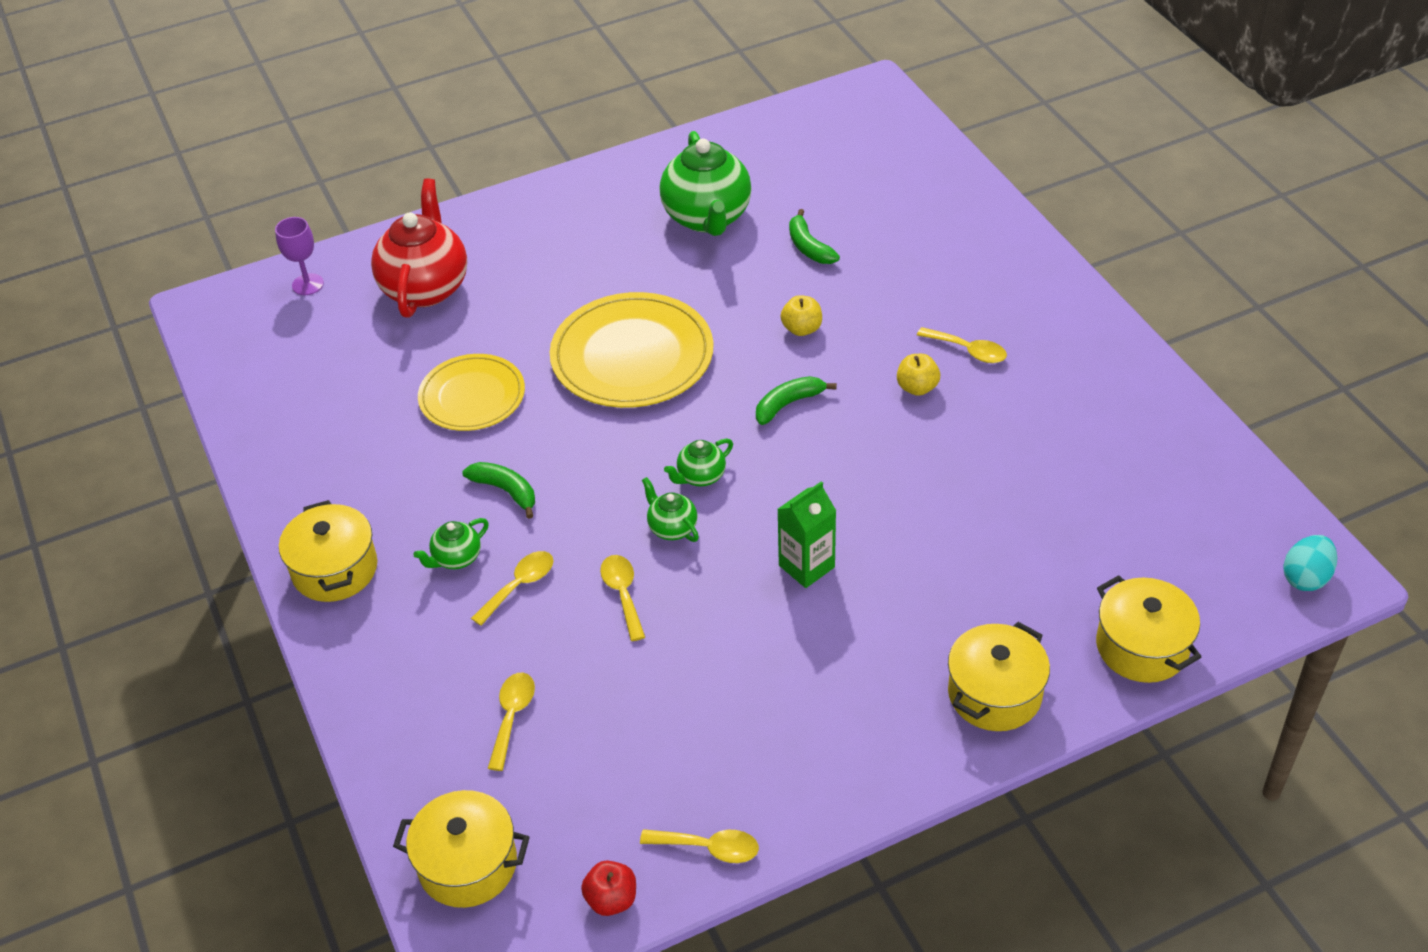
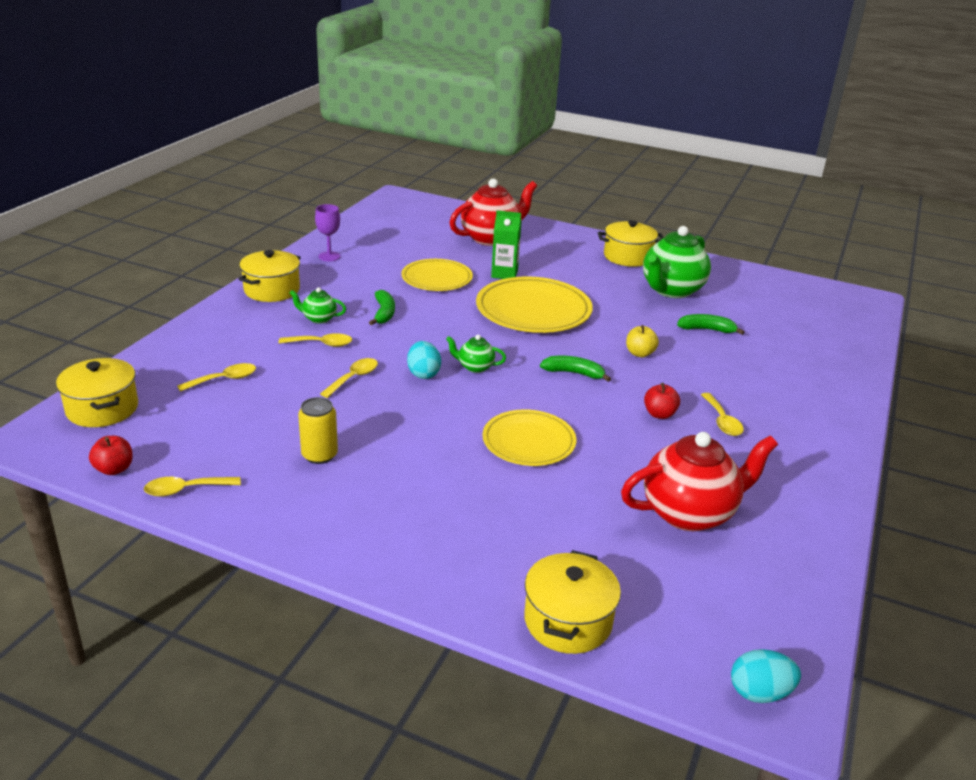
camera: 45 degrees right, 15 degrees down
(308, 284) = (448, 212): purple goblet -> purple goblet (329, 256)
(672, 528) = (423, 374): green teapot -> turquoise egg
(709, 848) = (185, 490): yellow spoon -> yellow spoon turned 105 degrees clockwise
(746, 700) = (319, 455): none -> yellow can
(806, 566) = (454, 433): green carton -> green carton (504, 274)
(809, 247) = (707, 329): green banana -> green banana turned 75 degrees clockwise
(872, 515) = (529, 441): none -> yellow plate
(917, 387) = (659, 414): yellow apple -> red apple
(994, 694) = (437, 561): yellow pot -> yellow pot (628, 257)
(1075, 470) = (689, 513): none -> red teapot

